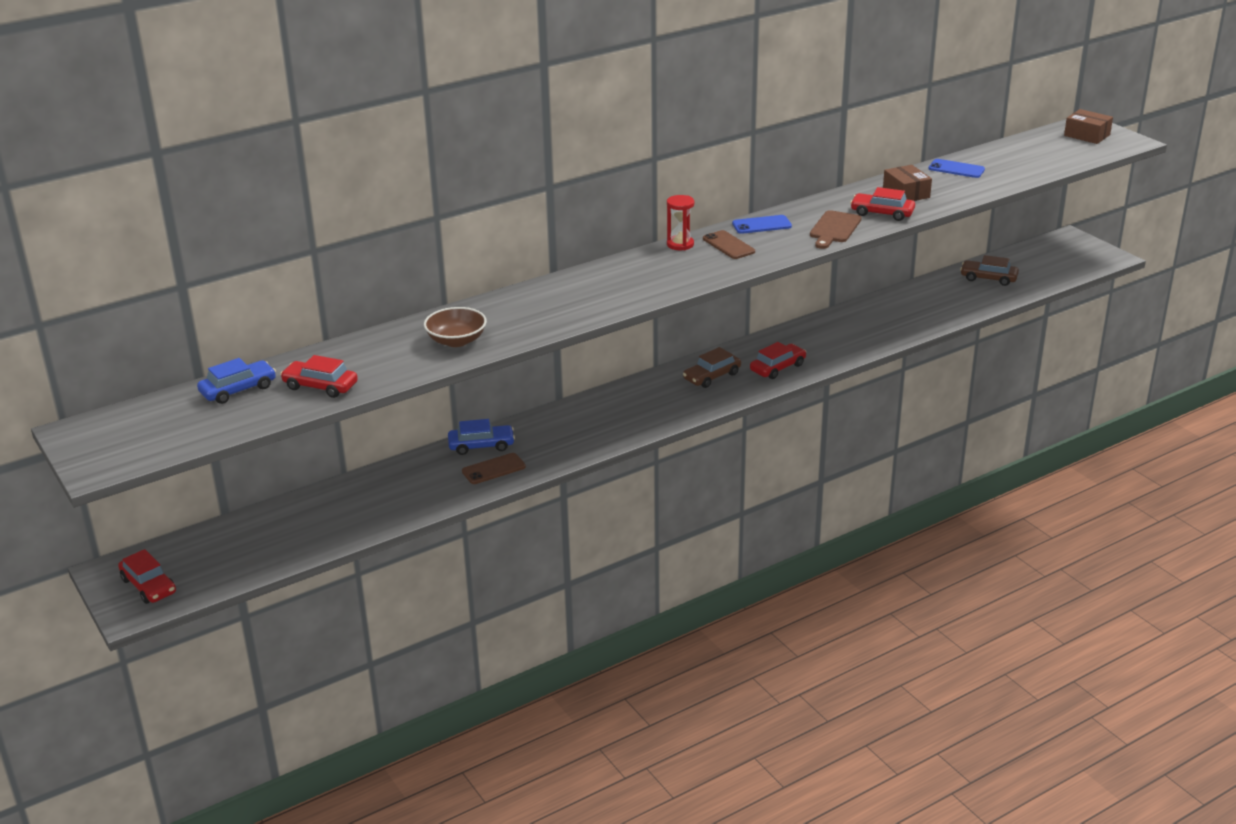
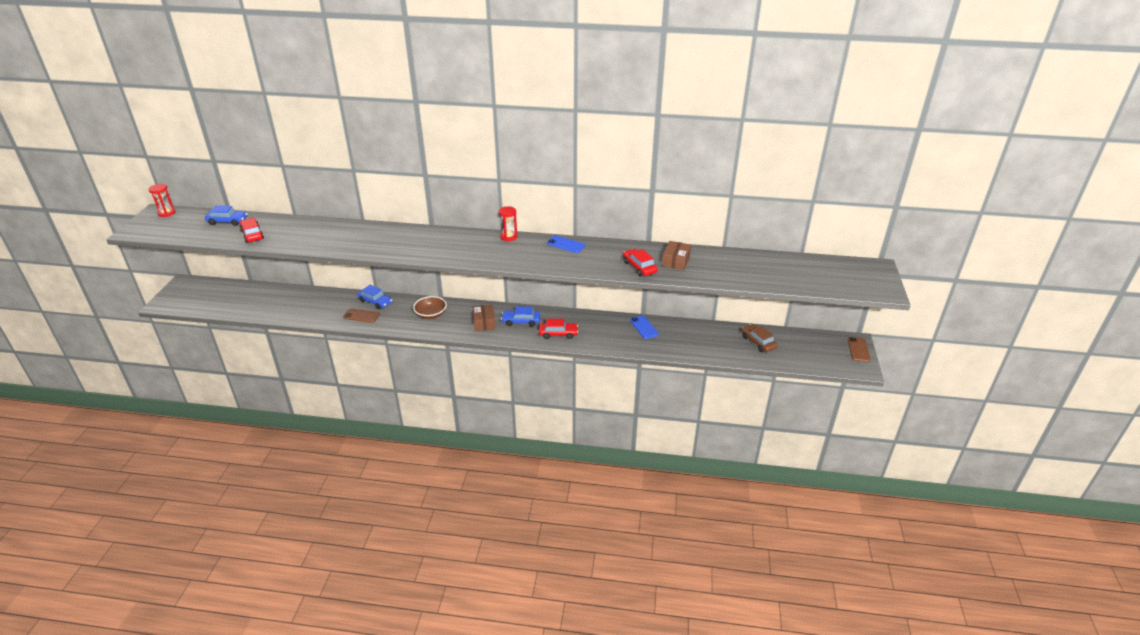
camera: 40 degrees right, 5 degrees up
(100, 425) = (166, 213): none -> red hourglass
(149, 586) = (182, 296): red car -> none
(456, 341) = (332, 239): brown bowl -> brown bowl (431, 315)
(712, 376) = (521, 321): brown car -> blue car
(728, 245) = (529, 248): brown phone -> brown phone (858, 350)
(834, 229) = (596, 264): brown cutting board -> none
(956, 169) = (733, 260): blue phone -> blue phone (644, 327)
(1087, 135) = (862, 274): brown box -> brown box (484, 323)

